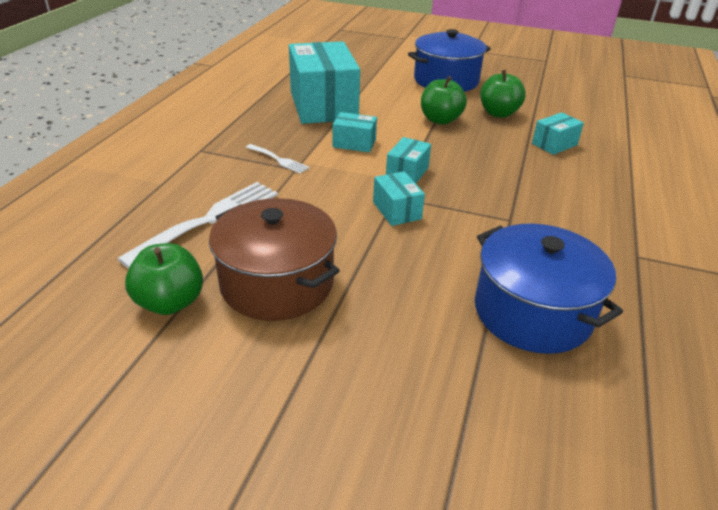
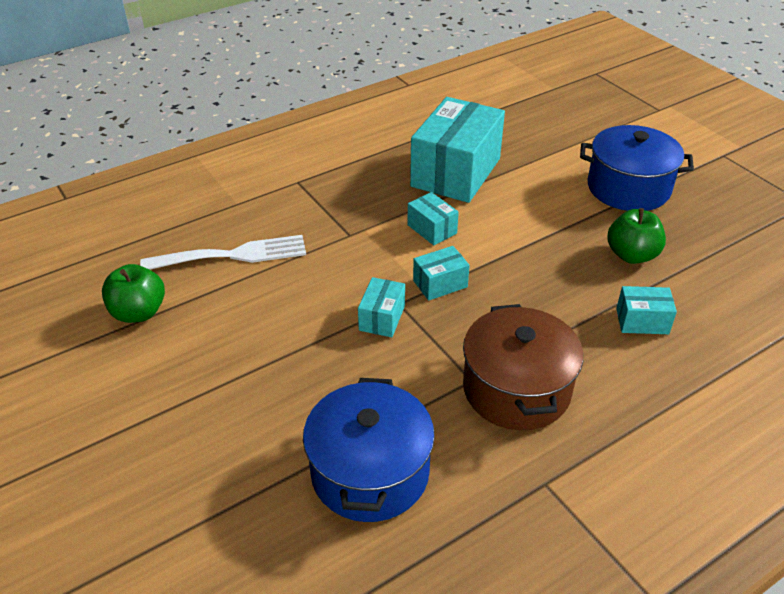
camera: 40 degrees right, 5 degrees up
(277, 283) = (217, 335): brown pot -> brown pot (516, 389)
(279, 160) = (346, 219): white fork -> none
(440, 120) = (553, 237): green apple -> none

